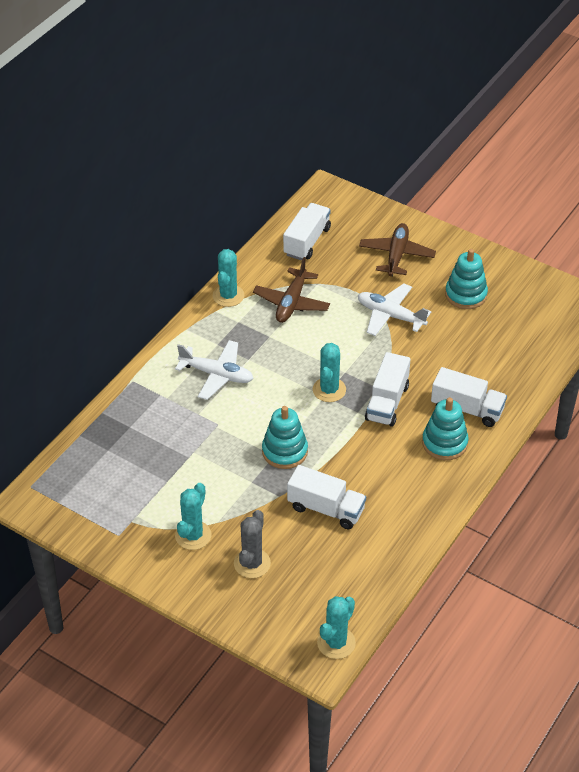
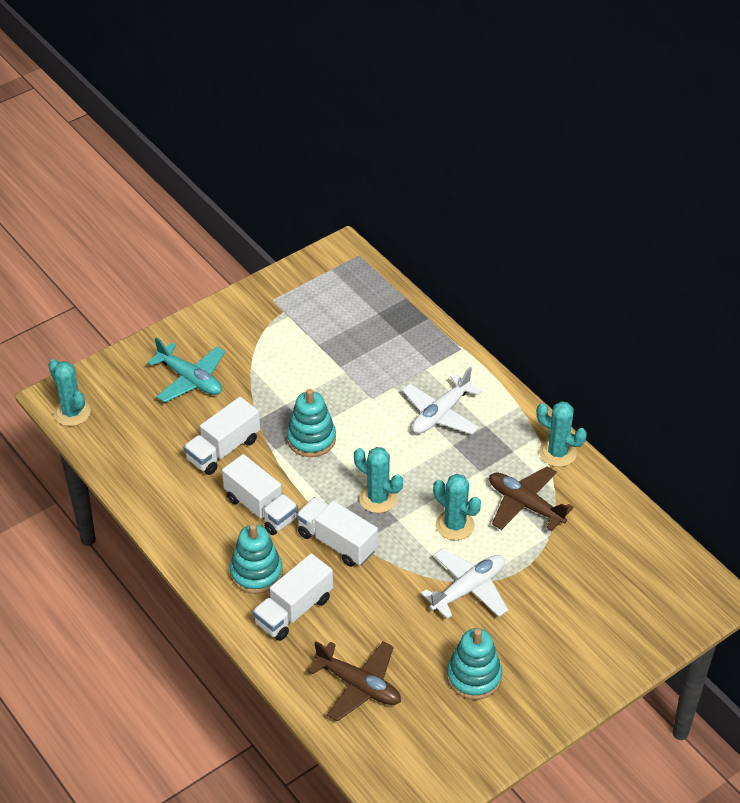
camera: 110 degrees right, 0 degrees up
(193, 535) = (244, 348): turquoise cactus -> turquoise cactus (455, 525)
(252, 563) = (190, 379): grey cactus -> turquoise plane
(307, 241) = (625, 549): white truck -> white truck (261, 508)
(396, 255) = (570, 630): brown plane -> brown plane (358, 685)

